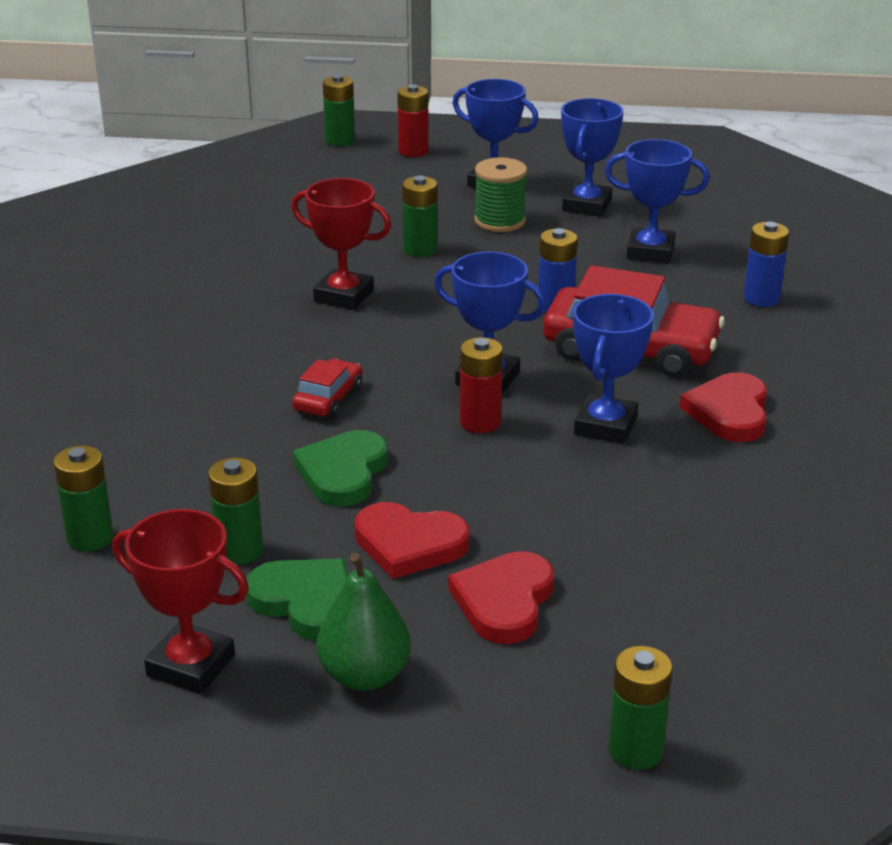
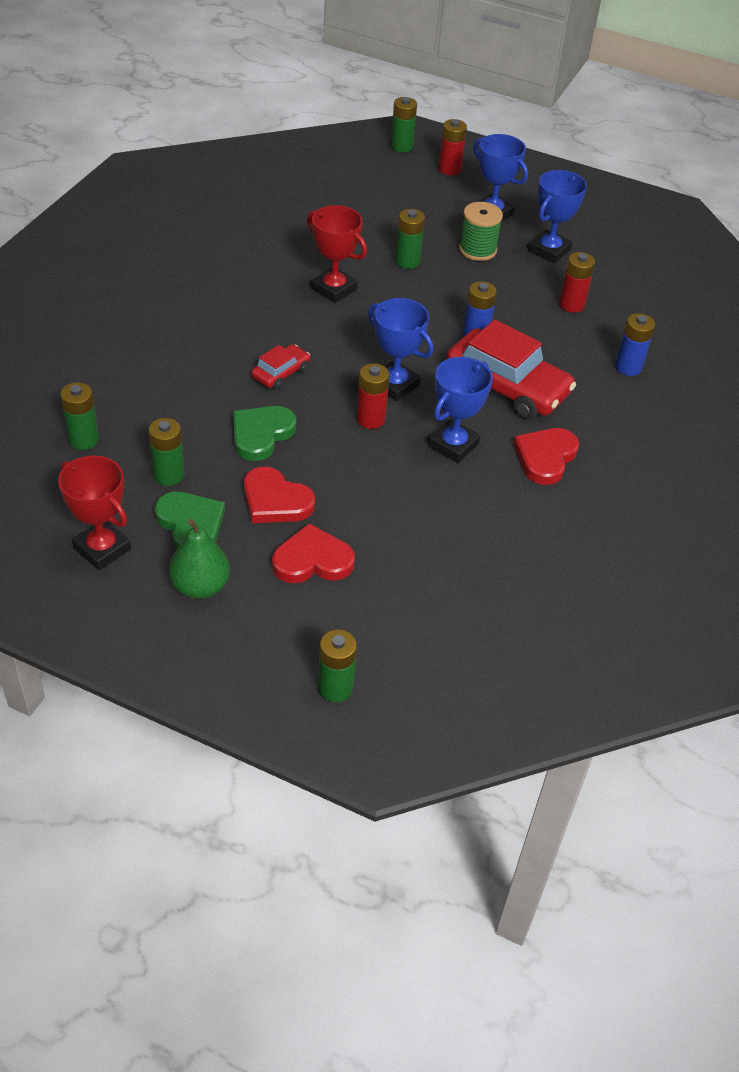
camera: 15 degrees right, 15 degrees up
(504, 601) = (312, 560): red heart -> red heart turned 45 degrees clockwise
(650, 252) = (571, 305): blue trophy -> red battery

